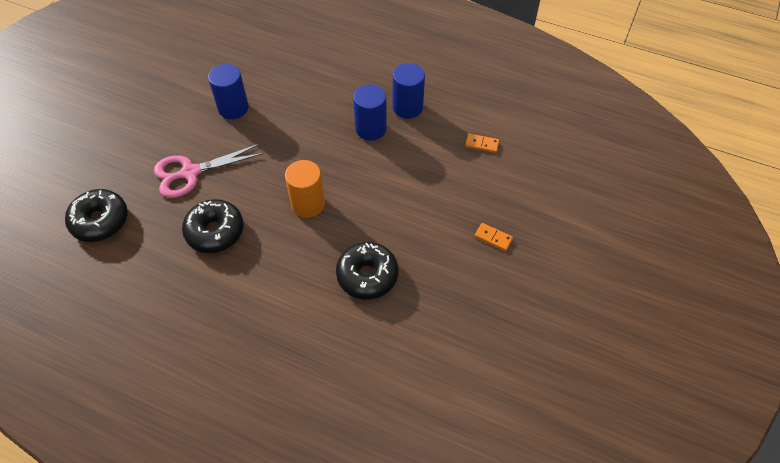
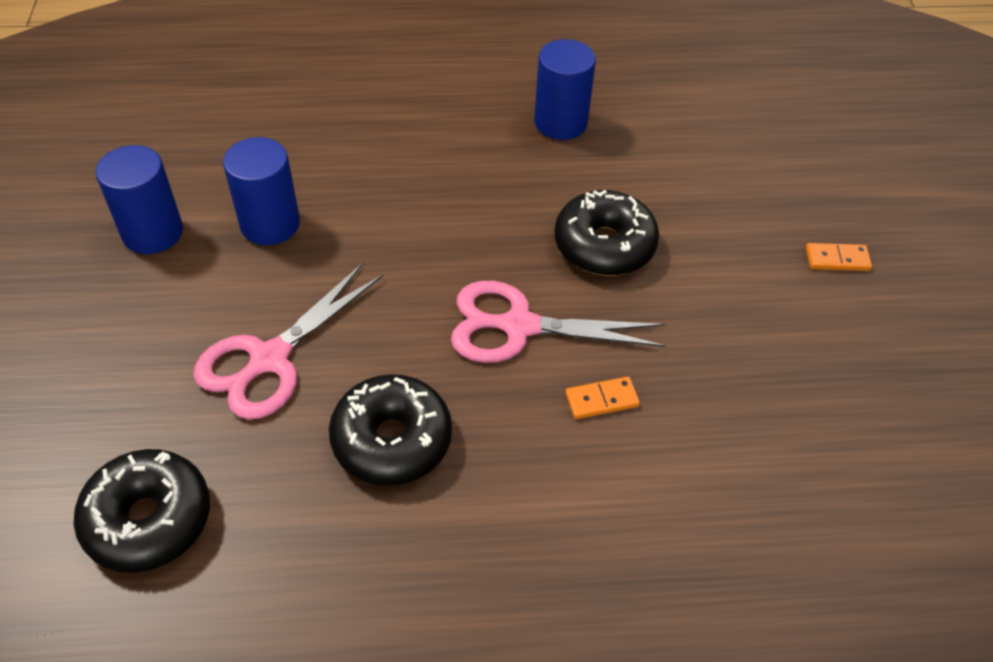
camera: 30 degrees left, 5 degrees down
(308, 204) = (519, 326): orange cylinder -> pink scissors
(367, 275) = (704, 397): black donut -> black donut (604, 245)
(370, 129) = (529, 173): blue cylinder -> blue cylinder (153, 233)
(482, 144) = (711, 135): orange domino -> orange domino (601, 400)

